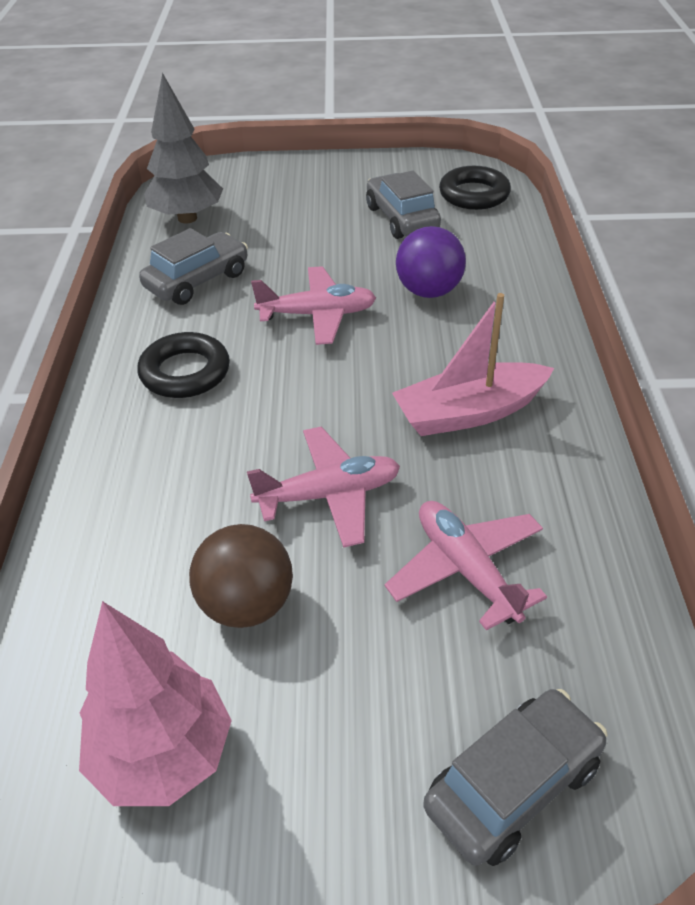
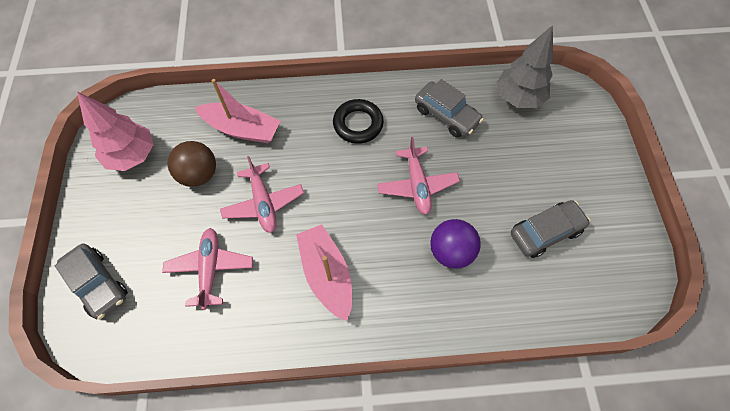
camera: 85 degrees right, 20 degrees up
(147, 535) = (242, 129): none -> pink boat
(466, 569) = (210, 269): pink plane -> pink plane turned 60 degrees counterclockwise
(474, 194) = (595, 287): black ring -> none

